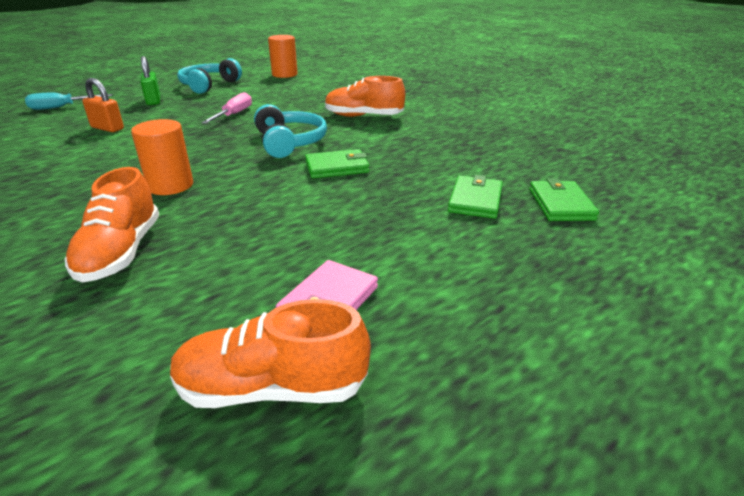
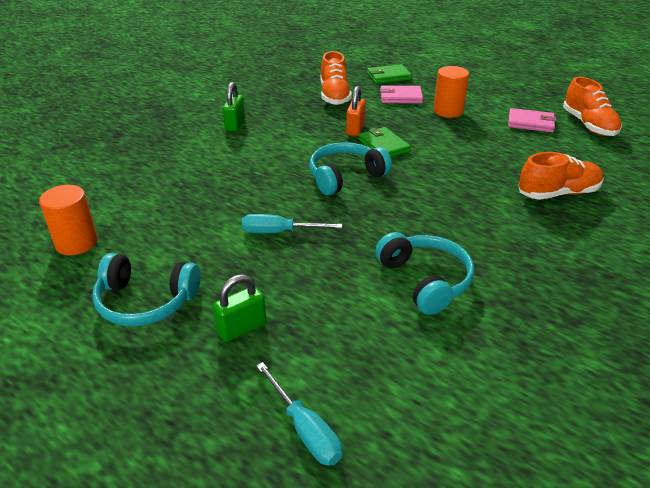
camera: 105 degrees left, 5 degrees up
(107, 128) = (368, 317): orange padlock -> orange padlock (355, 129)
(109, 150) = (425, 280): none -> turquoise headphones
(170, 185) = (466, 209): orange cylinder -> orange cylinder (448, 111)
(234, 115) = (279, 232): pink screwdriver -> turquoise screwdriver
(363, 116) = (257, 152): orange shoe -> orange shoe (334, 96)
(425, 112) = (235, 125): none -> green padlock
(475, 200) = (400, 97): green wallet -> pink wallet

